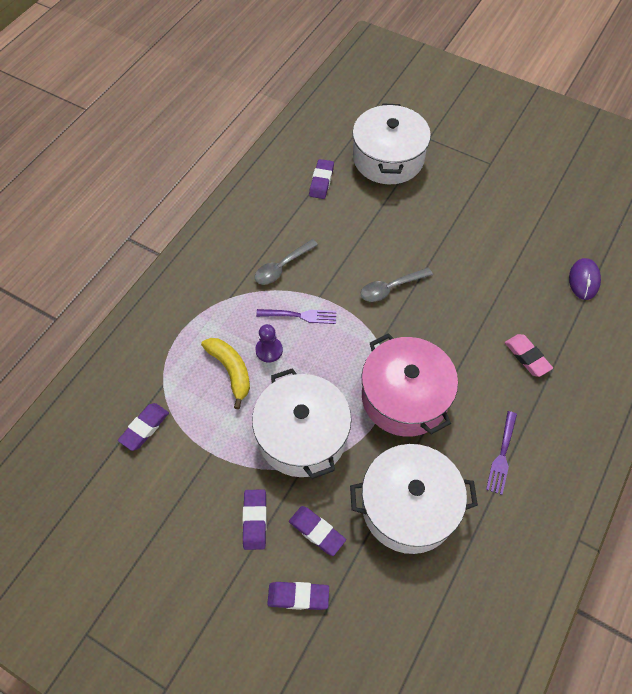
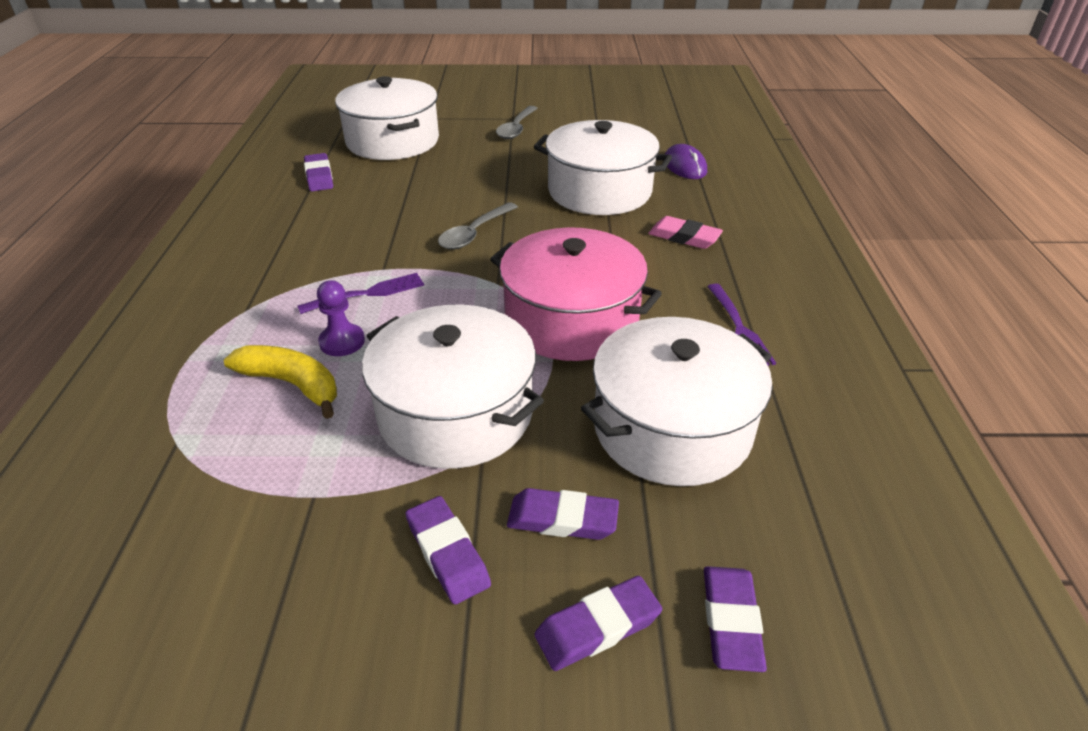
camera: 30 degrees left, 20 degrees down
(144, 428) = (164, 514): purple eraser -> purple eraser (730, 621)
(282, 267) = (311, 258): grey spoon -> grey spoon (516, 128)
(500, 281) = (599, 191): none -> white pot

